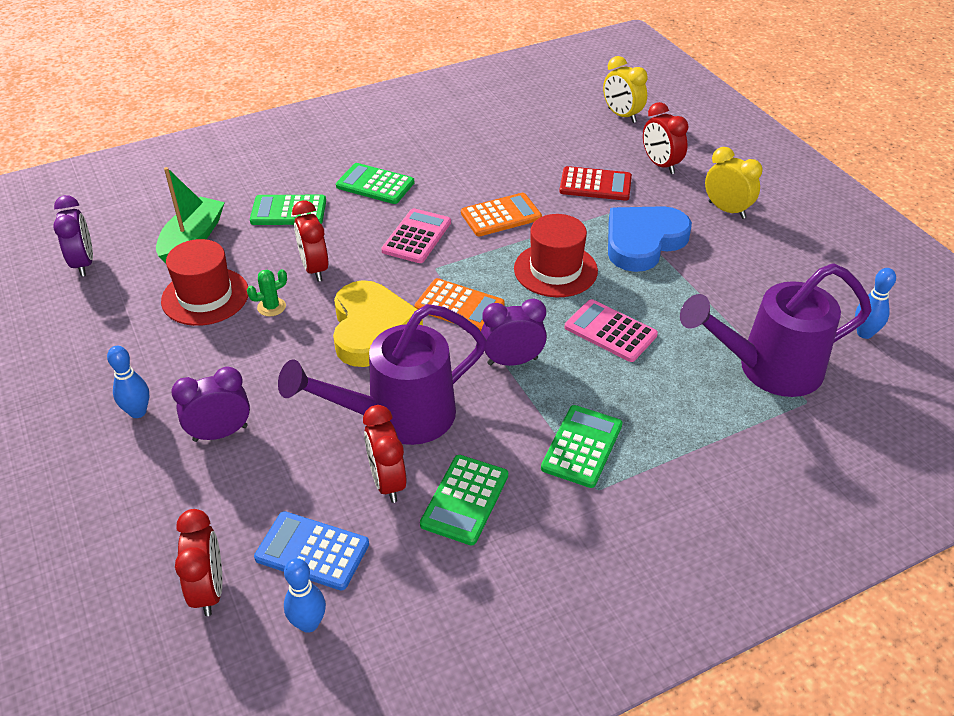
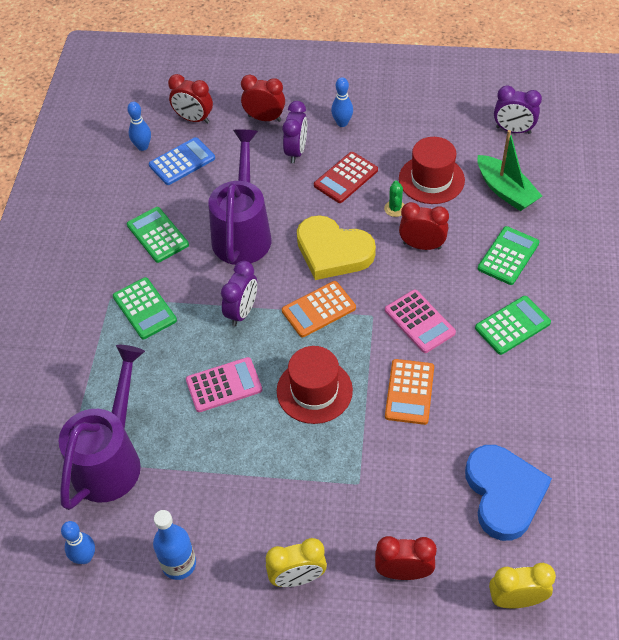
camera: 125 degrees right, 10 degrees up
(387, 482) = (199, 208): red clock -> red clock (264, 118)
(595, 185) = (407, 491): red calculator -> red calculator (345, 178)
(643, 241) = (303, 475): blue heart -> blue heart (504, 494)
(796, 275) = (179, 564): none -> blue bottle

